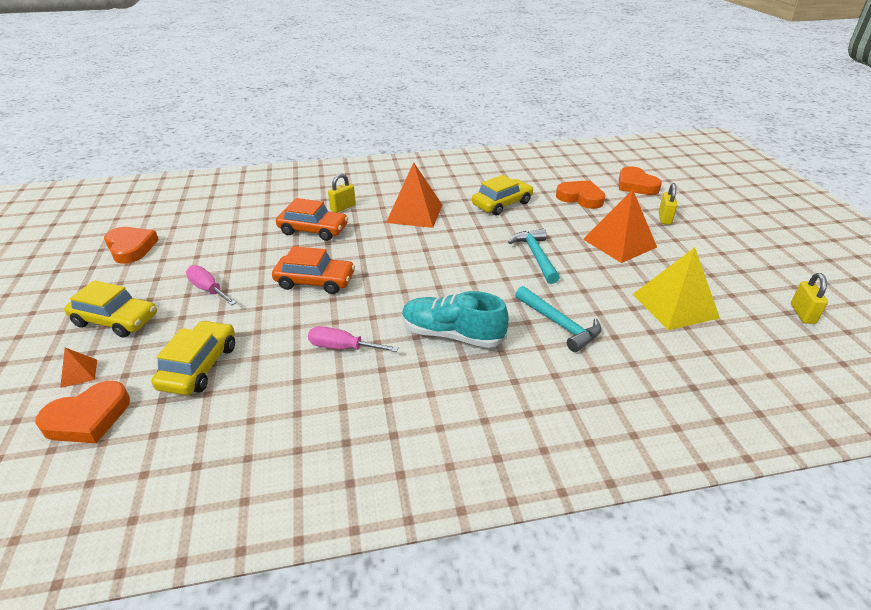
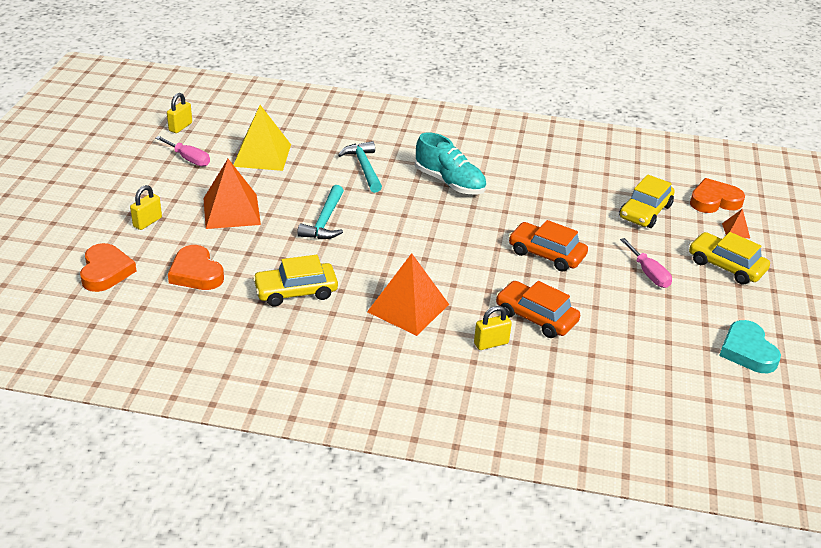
camera: 160 degrees left, 0 degrees up
(131, 248) = (747, 351): orange heart -> turquoise heart
(342, 347) = (536, 196): pink screwdriver -> pink screwdriver (189, 159)

